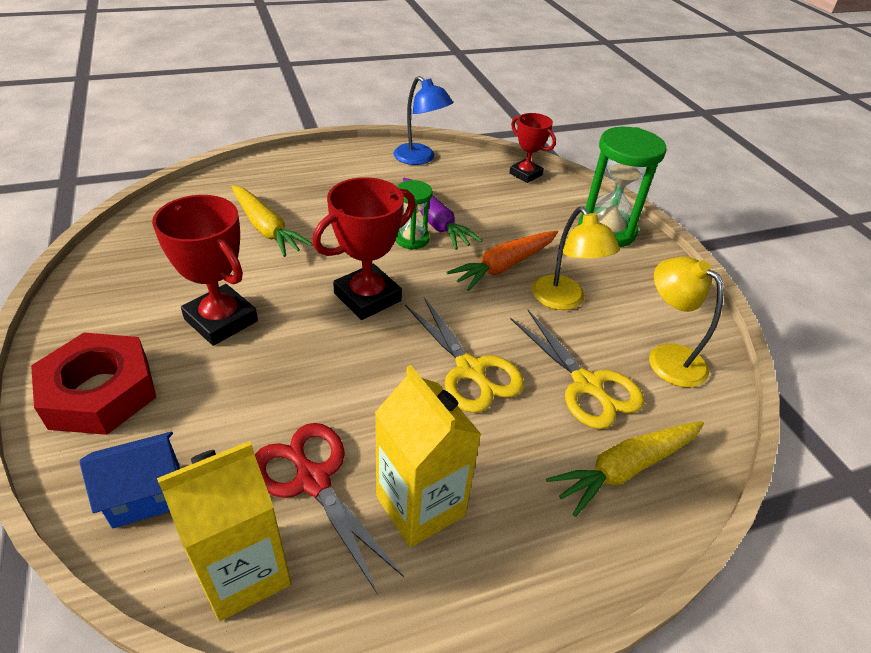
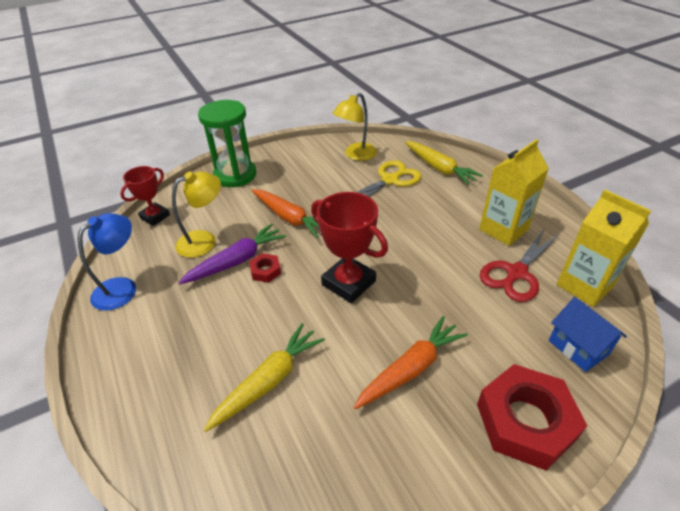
camera: 95 degrees left, 0 degrees up
(221, 320) = (410, 369): red trophy -> orange carrot
(412, 239) = (265, 271): green hourglass -> red nut
(470, 370) = (399, 223): yellow scissors -> none
(563, 300) = (319, 190): yellow lamp -> yellow lamp (204, 240)

